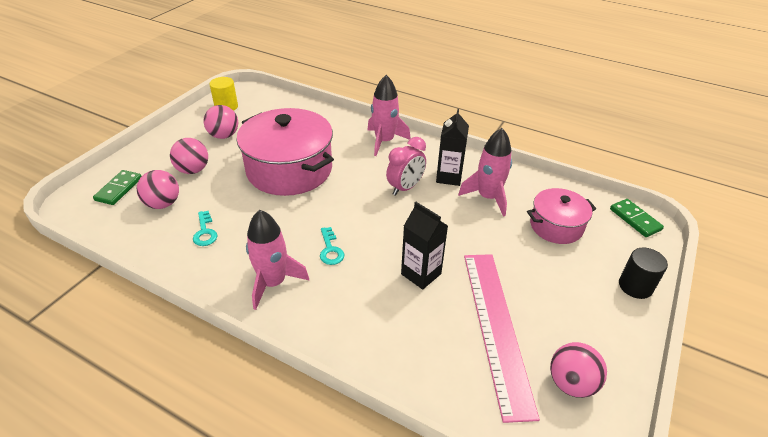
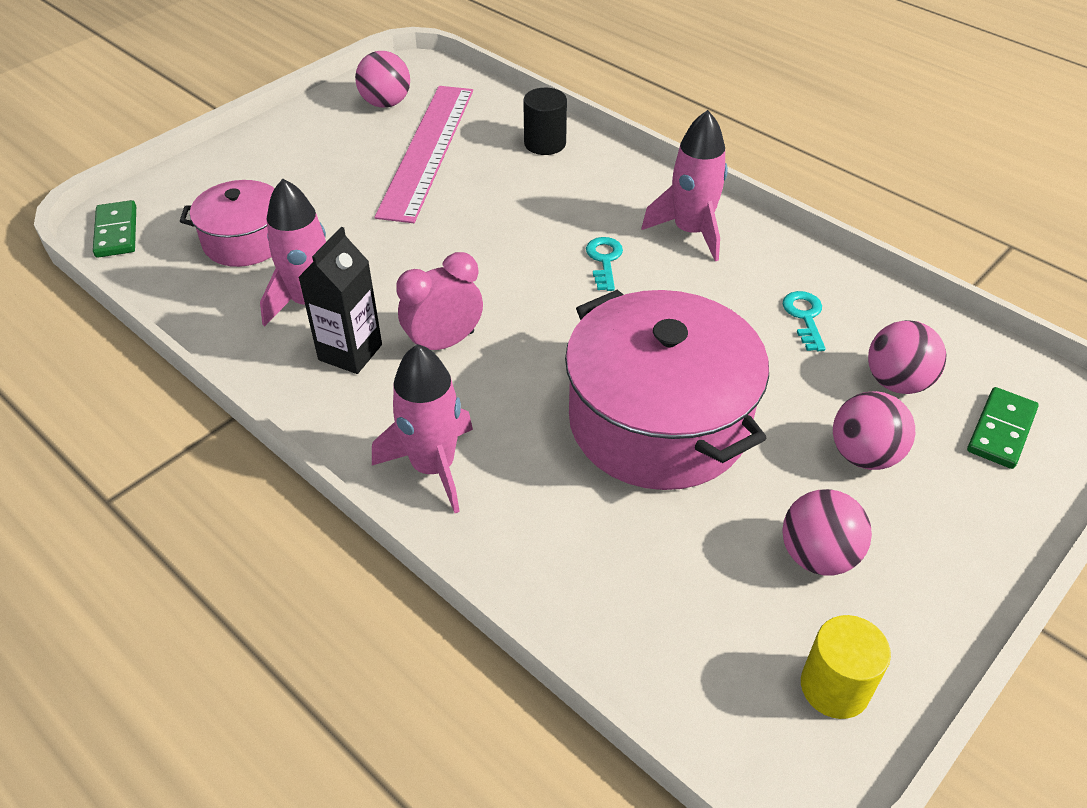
camera: 165 degrees left, 5 degrees up
(421, 274) = (486, 212): black carton -> none
(635, 286) = (223, 161): black cylinder -> black cylinder (545, 143)

